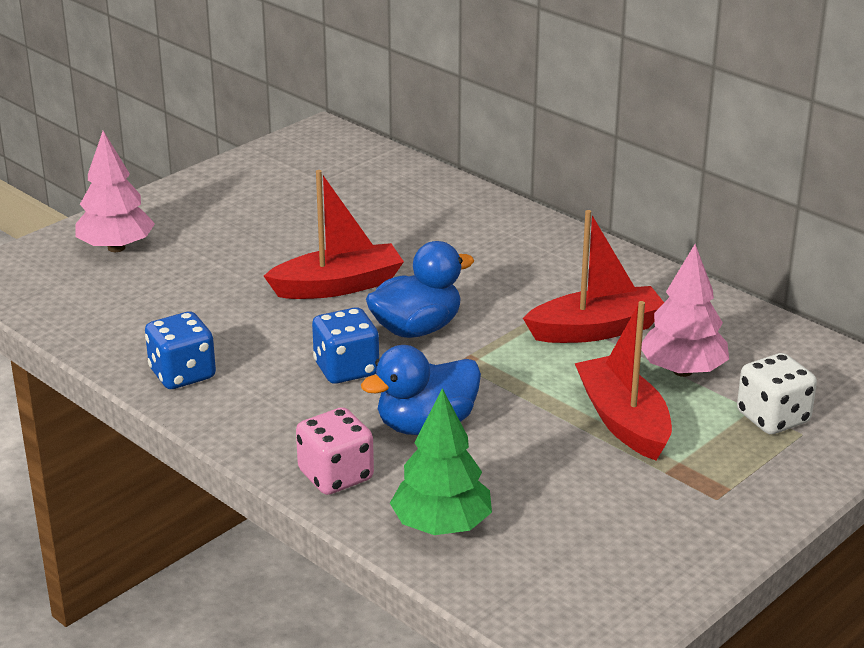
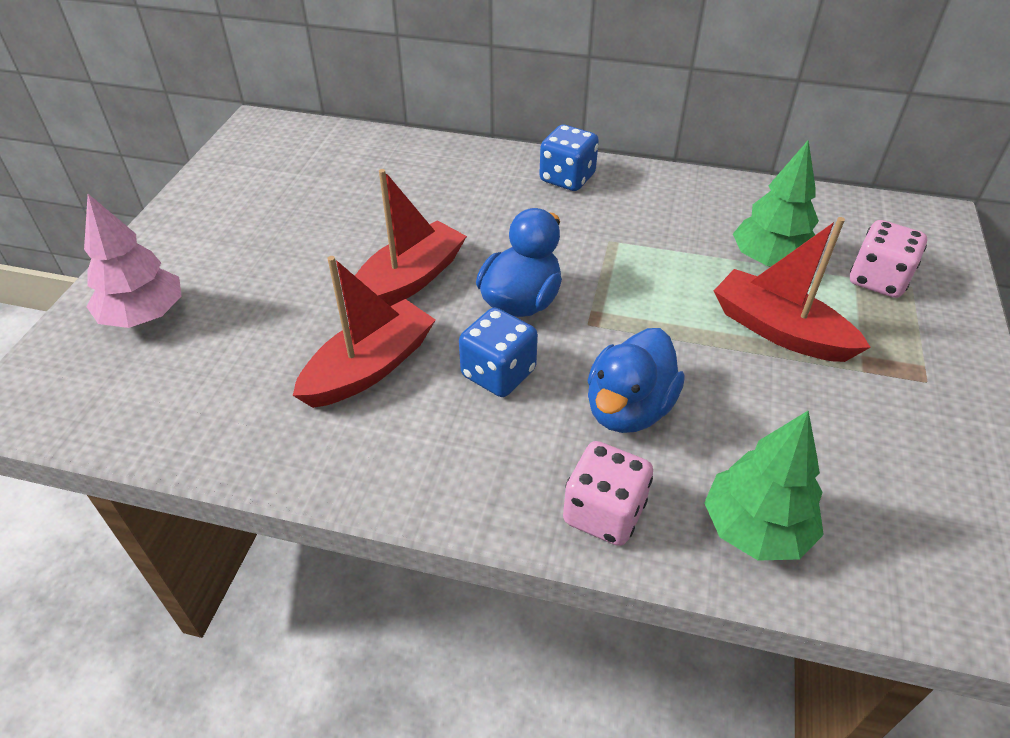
camera: 30 degrees left, 15 degrees up
(182, 374) = (339, 449): blue dice -> blue dice (567, 178)
(596, 330) = (667, 245): red boat -> red boat (369, 368)
(682, 371) = (769, 260): pink tree -> green tree
(773, 418) = (878, 280): white dice -> pink dice

